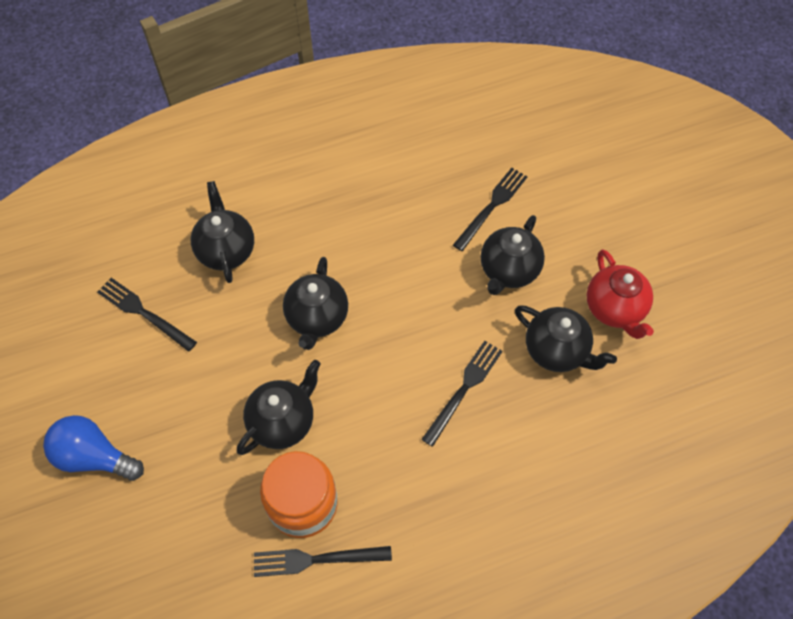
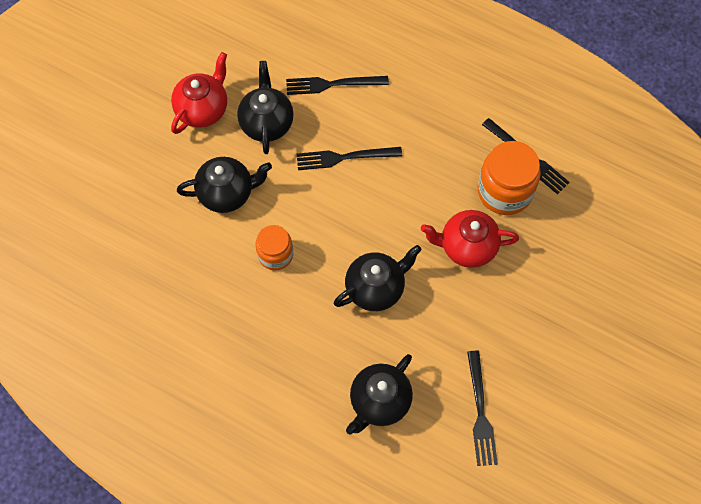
camera: 130 degrees left, 5 degrees up
(94, 456) = (600, 342): blue light bulb -> none
(283, 421) = (466, 247): black teapot -> red teapot
(417, 267) = (275, 255): none -> orange jar
(492, 206) = (178, 243): black fork -> black fork (332, 84)

